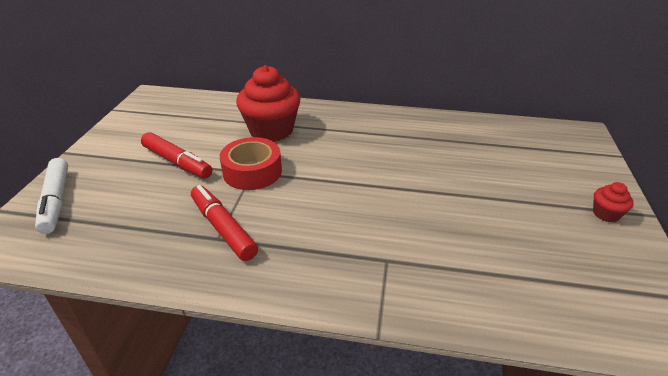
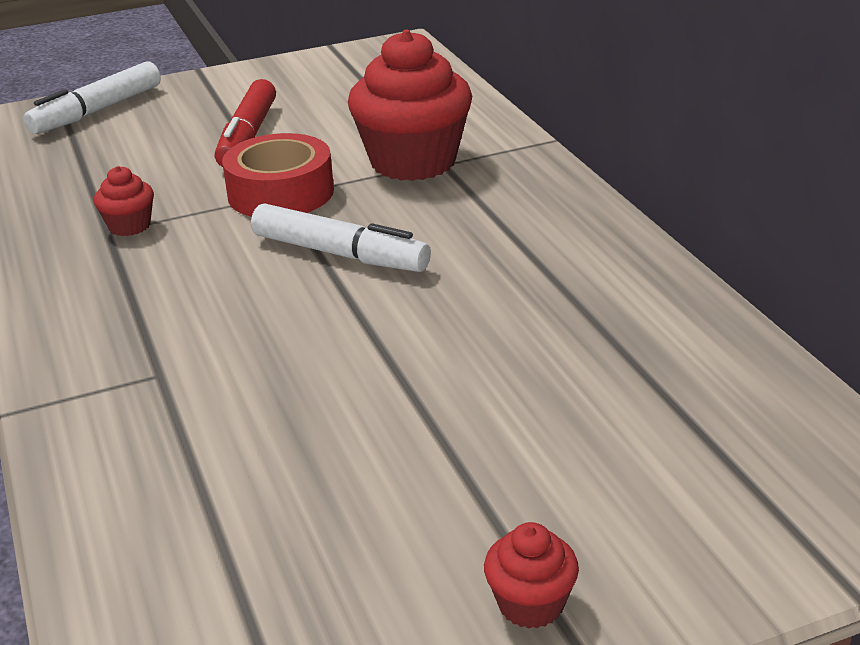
camera: 60 degrees right, 5 degrees down
(223, 228) = (129, 226): red marker -> red cupcake
(331, 175) = (339, 254): none -> white marker

